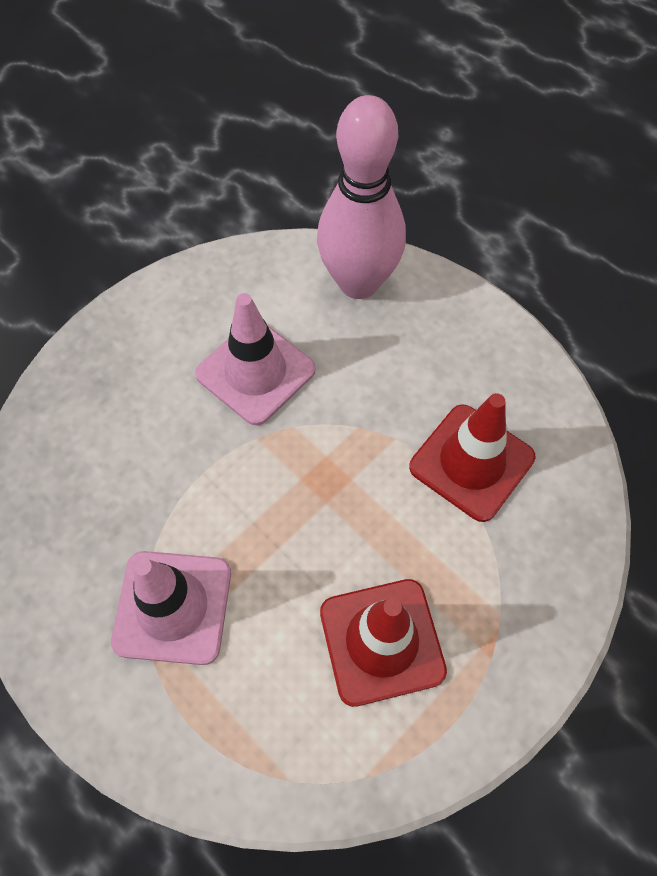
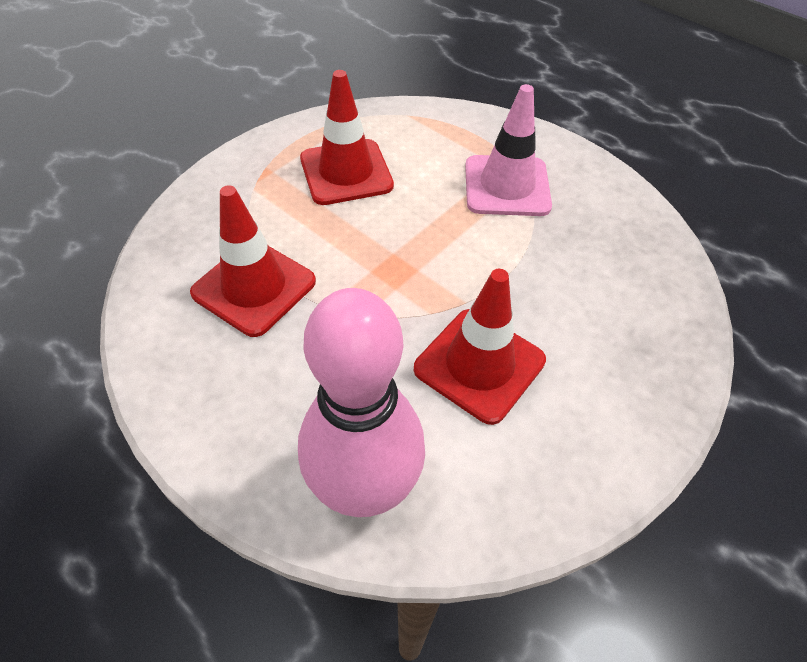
camera: 175 degrees right, 10 degrees down
(255, 372) = (479, 365): pink traffic cone -> red traffic cone

